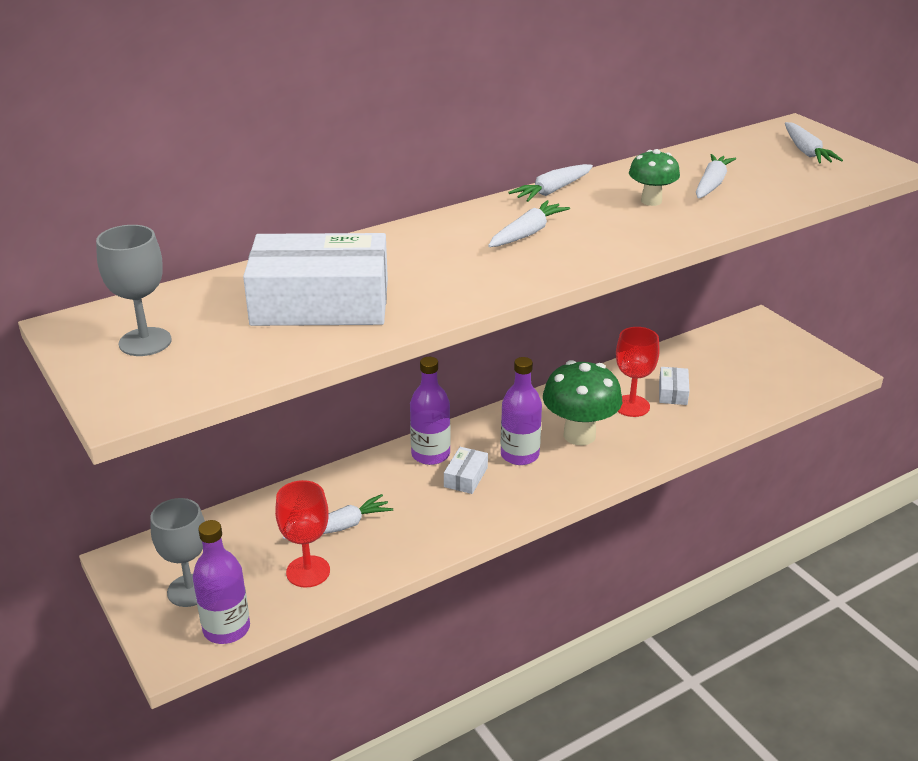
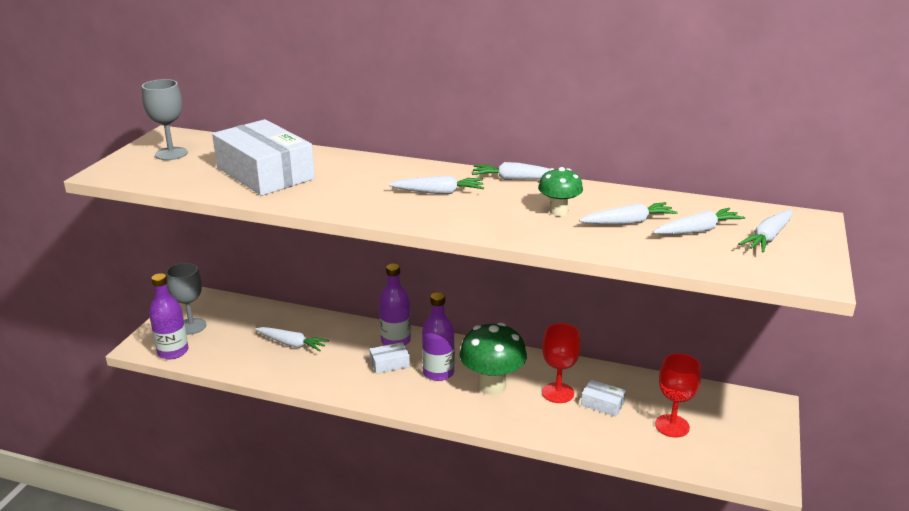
camera: 50 degrees right, 5 degrees down
(308, 571) = (242, 353): red goblet -> red goblet (672, 426)
(673, 392) = (602, 404): white box -> white box turned 60 degrees clockwise
(761, 168) = (697, 230): none -> white carrot

